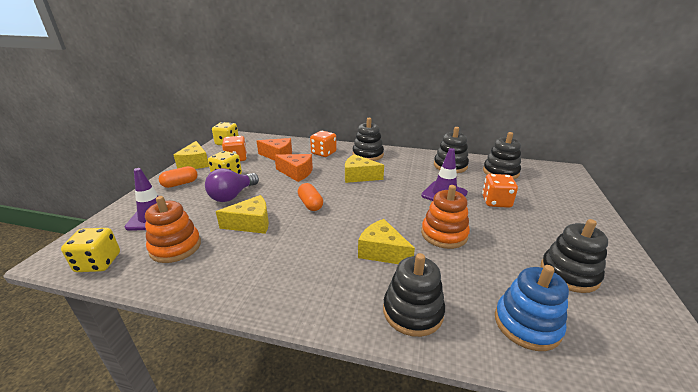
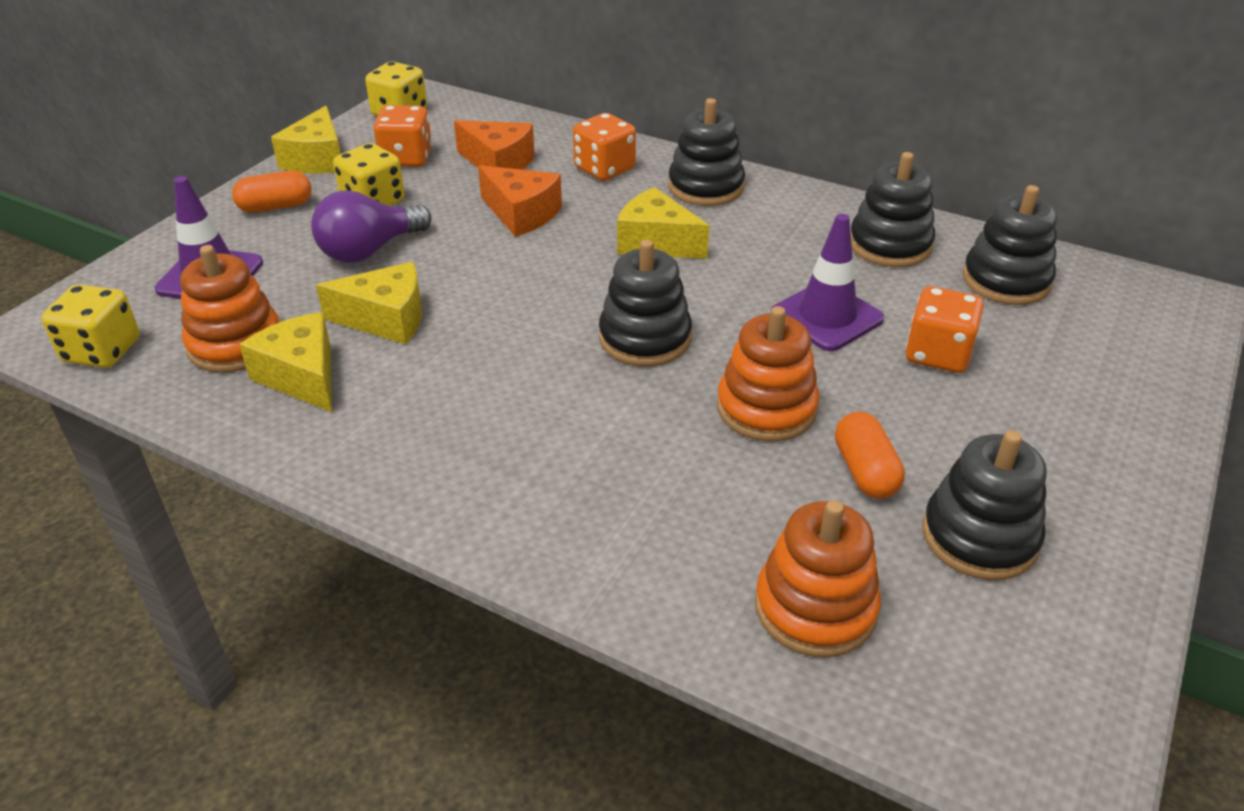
camera: 15 degrees right, 10 degrees up
(310, 204) = (519, 294): orange capsule -> orange capsule (865, 471)
(382, 252) = (616, 422): yellow cheese -> yellow cheese (302, 376)
(412, 311) = (612, 543): black stacking toy -> black stacking toy (645, 338)
(527, 324) = (815, 608): blue stacking toy -> orange stacking toy

